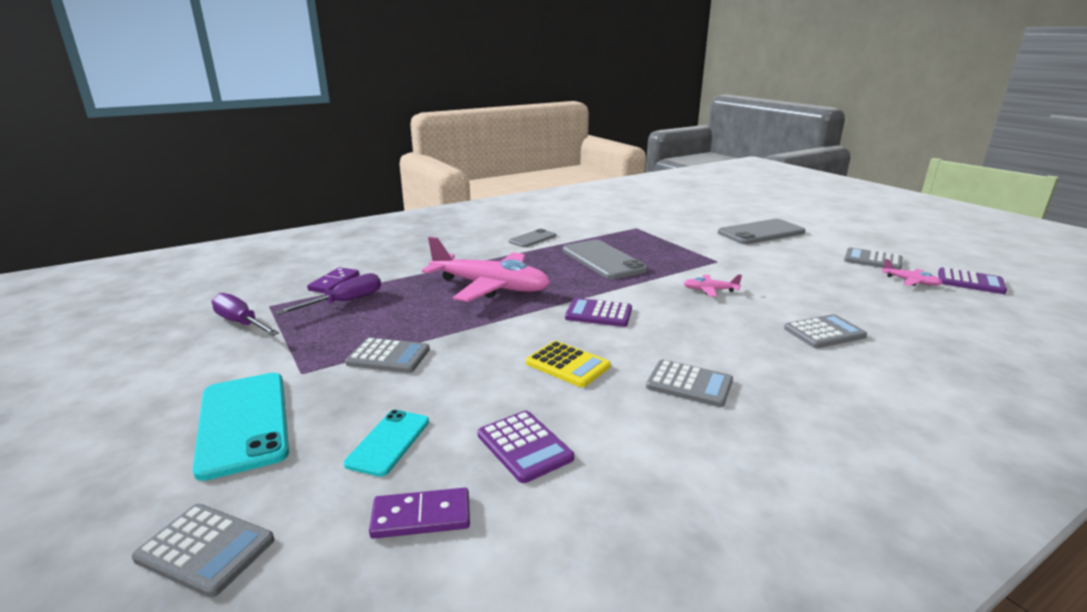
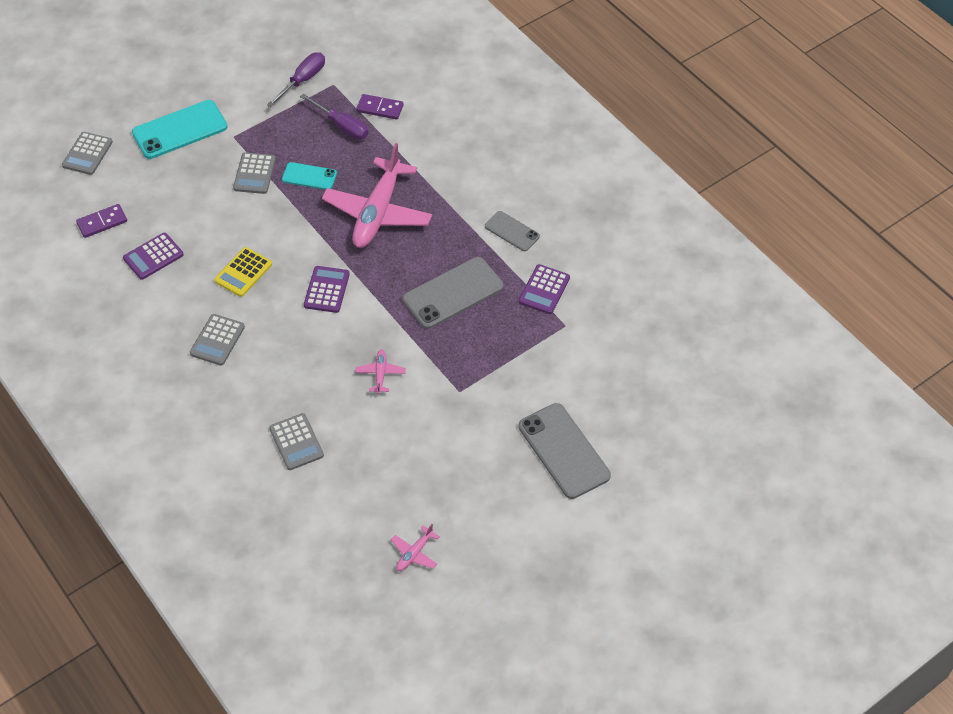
camera: 85 degrees right, 30 degrees up
(388, 442) = (159, 197): turquoise phone -> turquoise phone (309, 176)
(421, 516) = (102, 222): purple domino -> purple domino turned 75 degrees clockwise
(872, 260) = (476, 540): grey calculator -> none
(970, 282) = (417, 611): purple calculator -> purple calculator (544, 290)

